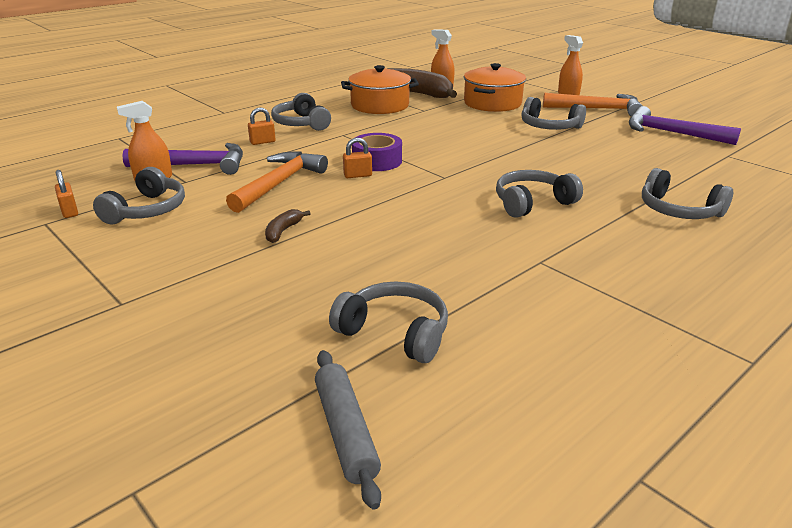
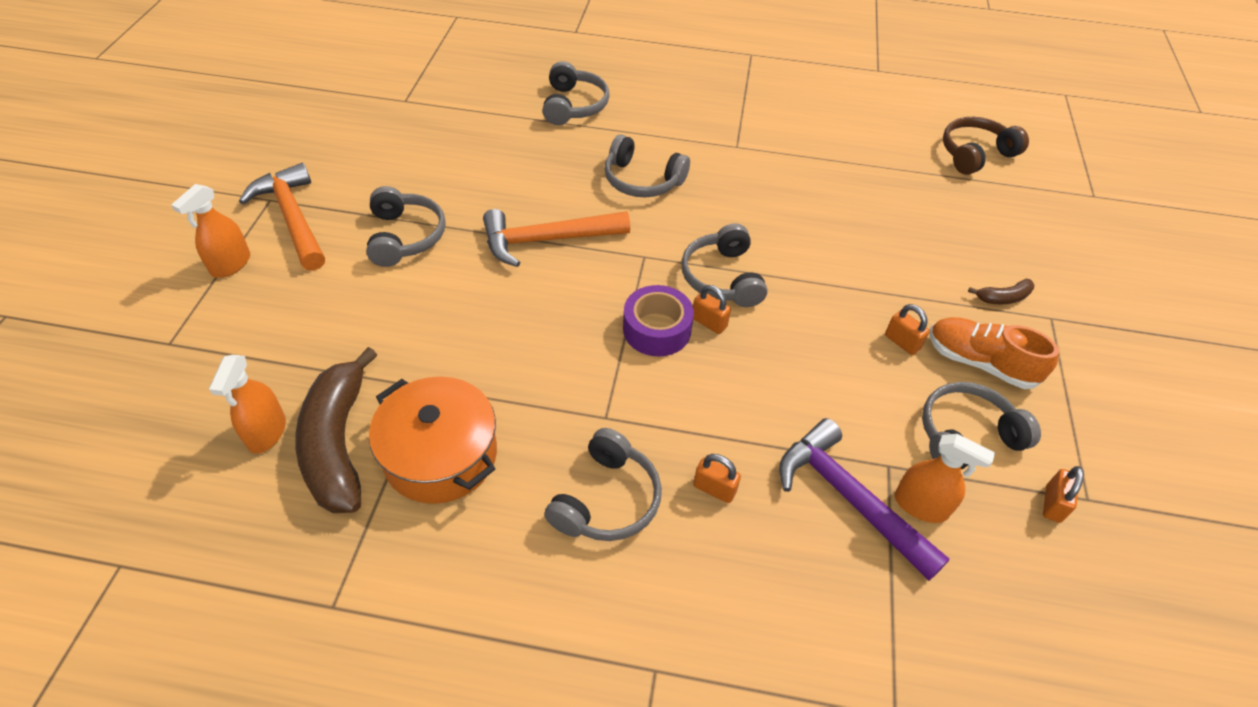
camera: 130 degrees left, 20 degrees up
(165, 244) = (980, 363): none -> orange shoe
(233, 226) = (902, 342): none -> orange padlock
(279, 183) = (796, 373): orange hammer -> orange hammer (547, 240)
(283, 231) = (867, 301): brown banana -> brown banana (1003, 298)
(345, 431) = (975, 154): grey rolling pin -> brown headphones
(395, 332) = (892, 173): grey headphones -> grey headphones (722, 278)
(492, 103) = (332, 326): orange pot -> none
(671, 133) = (355, 143): purple hammer -> none

